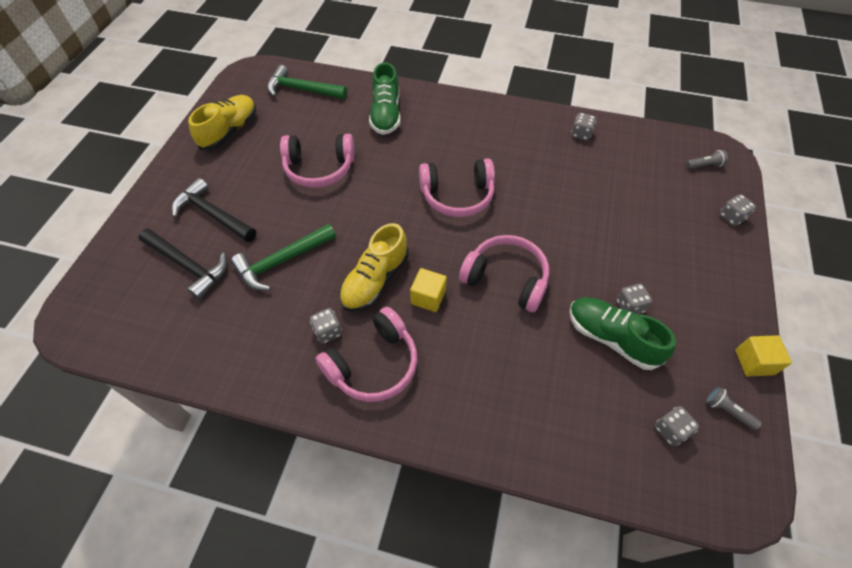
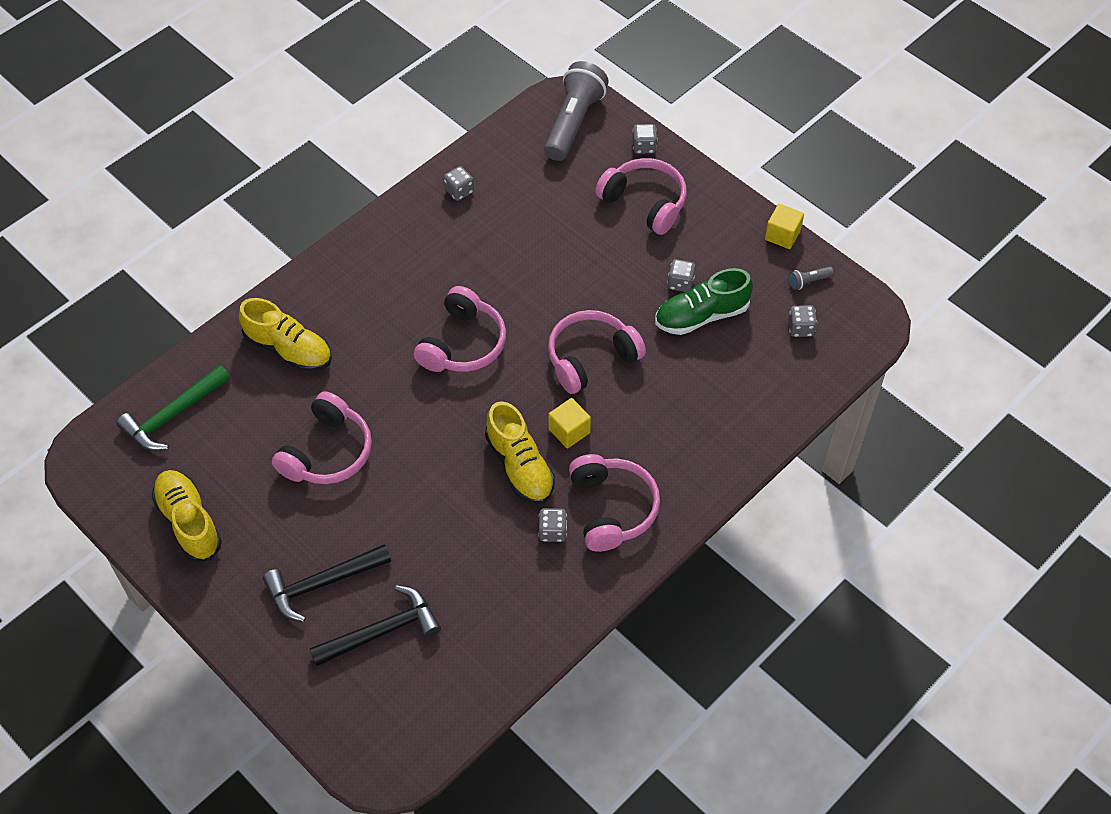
camera: 60 degrees left, 0 degrees up
(281, 261) = (438, 540): green hammer -> none
(386, 114) = (289, 349): green shoe -> yellow shoe
(681, 243) = (645, 202): none -> pink headphones
(704, 165) = (573, 122): grey flashlight -> grey flashlight, size x2.47

